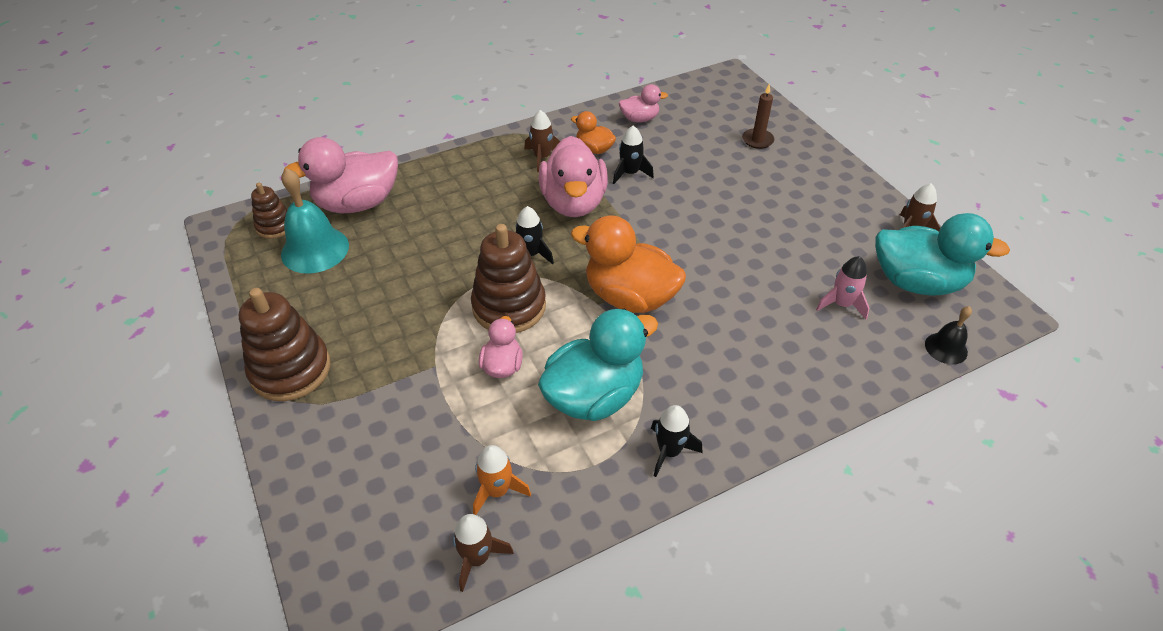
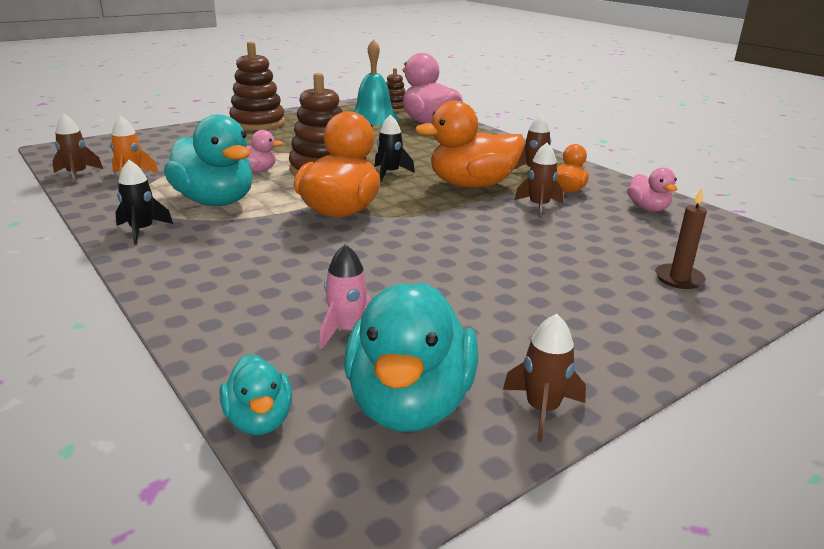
camera: 80 degrees right, 20 degrees down
(573, 203) = (471, 185): pink duck -> orange duck
(630, 173) = (538, 206): black rocket -> brown rocket
(946, 348) = (259, 420): black bell -> turquoise duck

